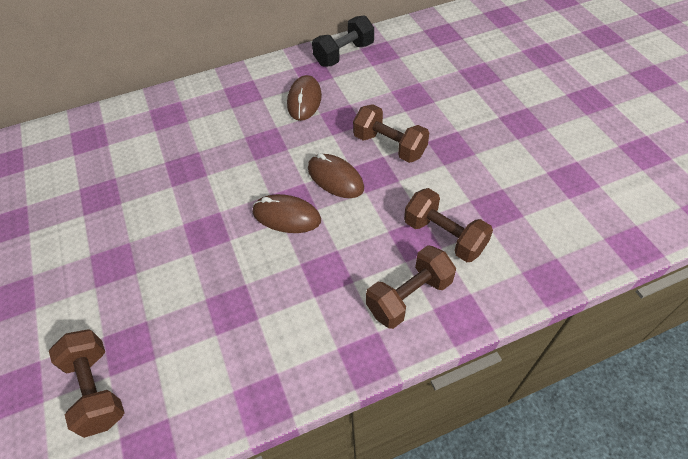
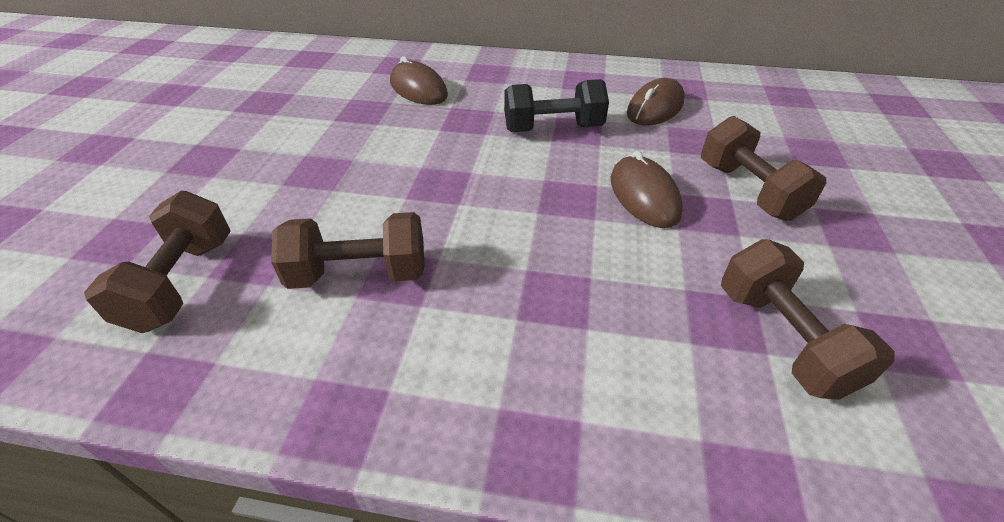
camera: 30 degrees right, 10 degrees down
(286, 216) = (548, 209): brown mouse -> brown mouse (418, 89)
(344, 54) = (736, 83): black dumbbell -> black dumbbell (553, 128)
(409, 296) = (668, 397): brown dumbbell -> brown dumbbell (359, 274)

